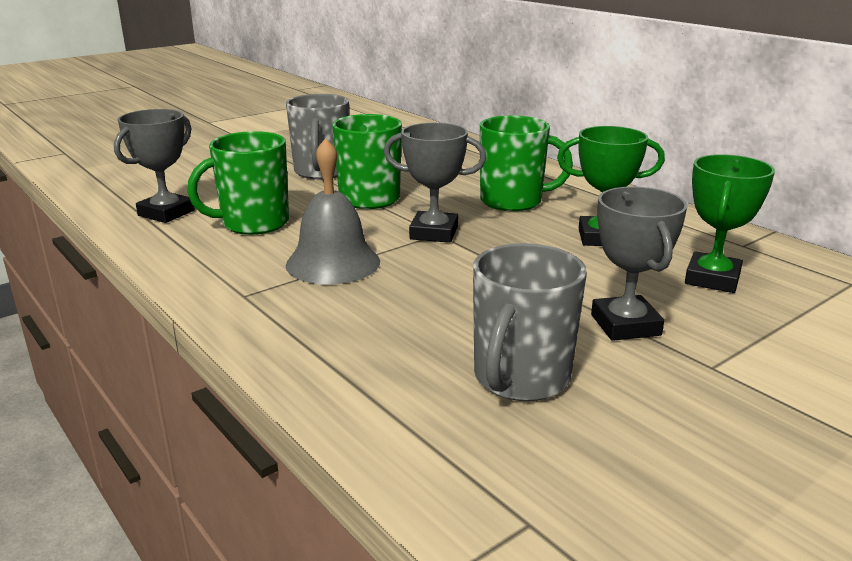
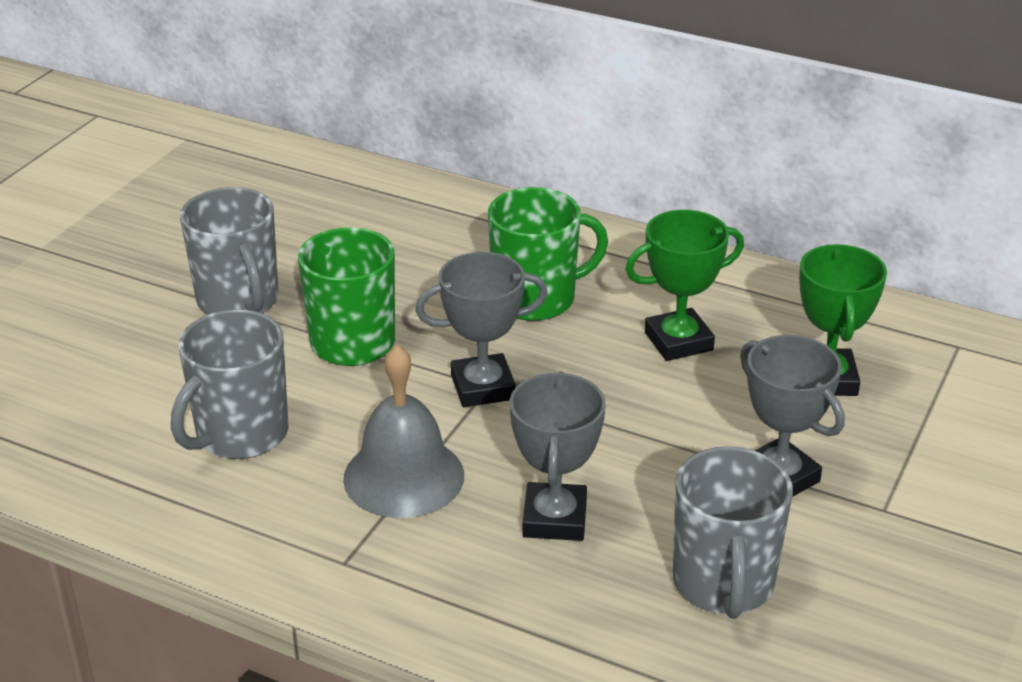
camera: 25 degrees left, 10 degrees up
(166, 213) = (98, 448): grey trophy -> grey trophy (554, 519)
(253, 223) = (240, 434): green mug -> grey mug

